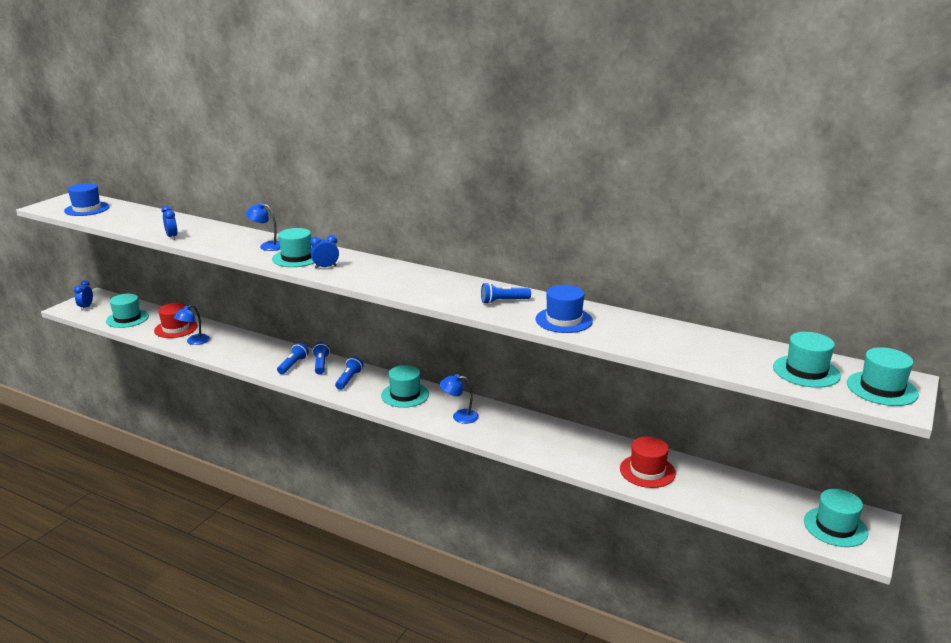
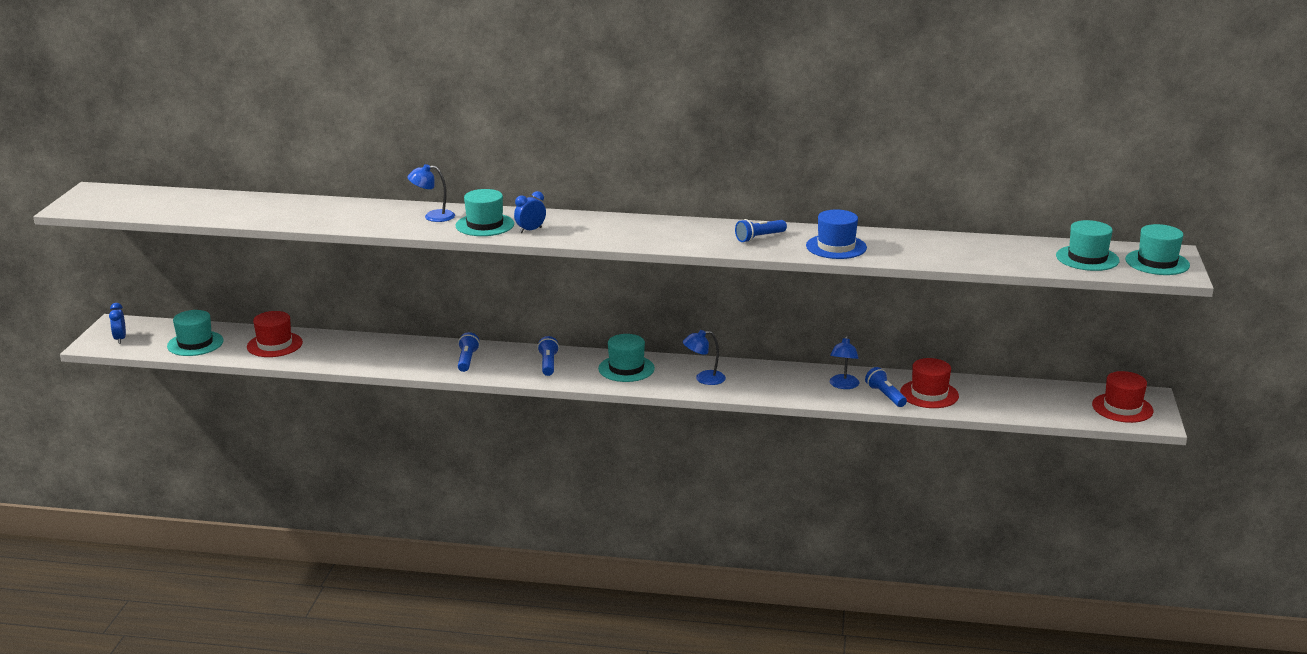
camera: 20 degrees left, 0 degrees up
(87, 209) = (135, 203): blue hat -> none
(172, 237) = (300, 222): blue clock -> none
(194, 342) = (315, 355): blue lamp -> blue lamp (843, 385)
(321, 364) = (500, 354): blue flashlight -> blue flashlight (885, 395)
(835, 527) = (1122, 408): turquoise hat -> red hat

